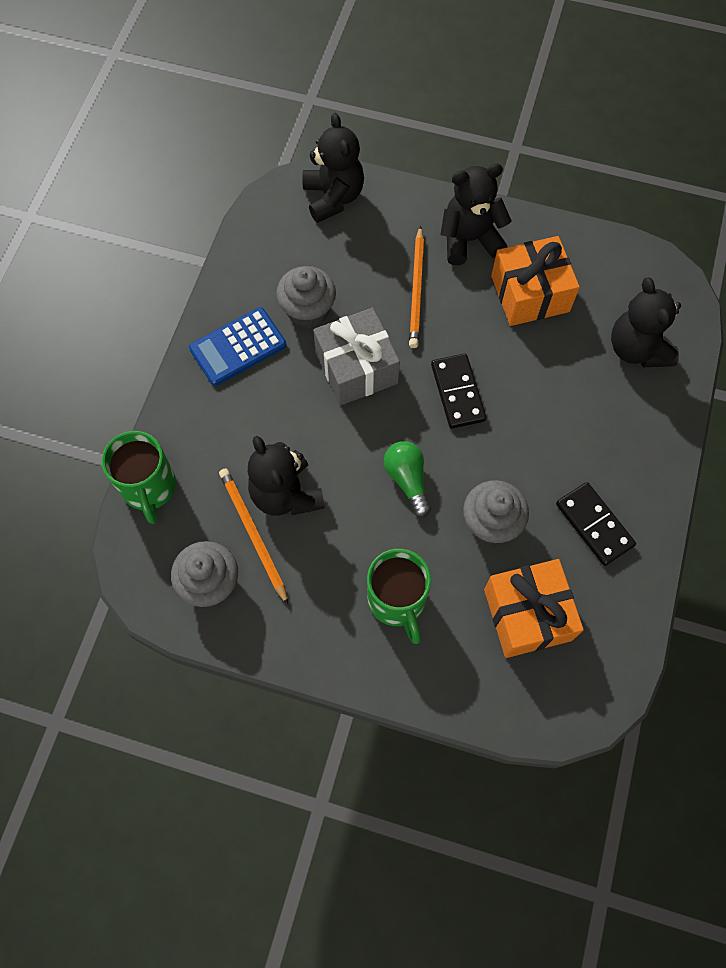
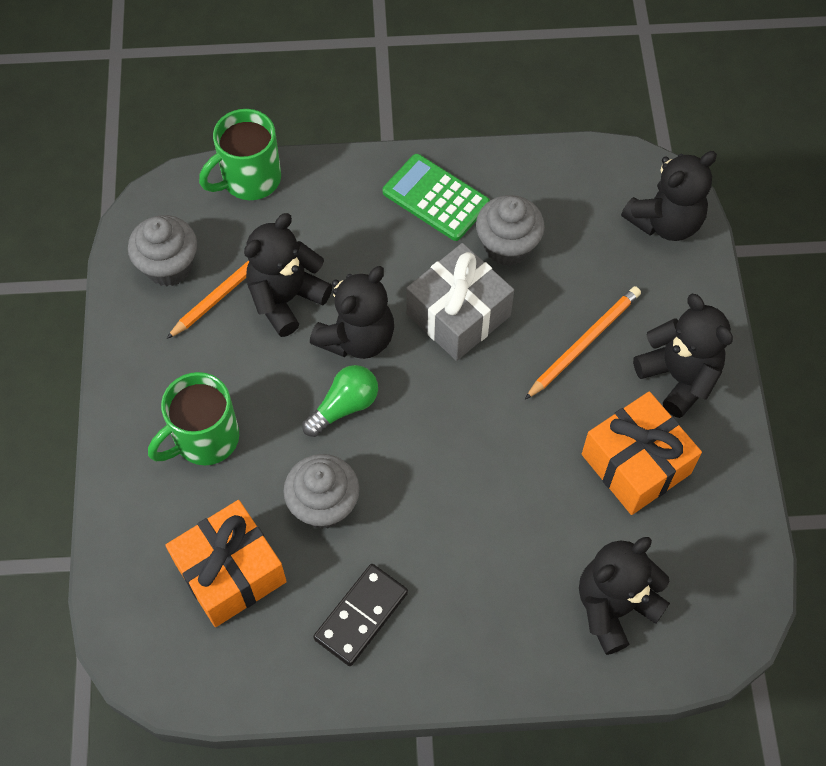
camera: 70 degrees right, 5 degrees down
(238, 347) = (436, 198): blue calculator -> green calculator
(347, 450) = (357, 338): none -> black teddy bear
(416, 290) = (584, 343): orange pencil -> orange pencil turned 150 degrees clockwise
(458, 392) = (470, 424): black domino -> none

